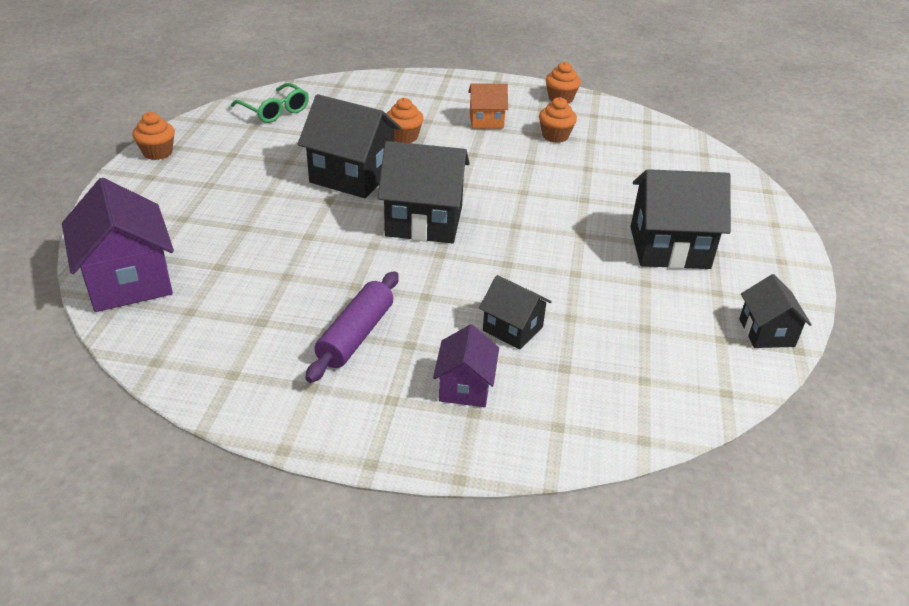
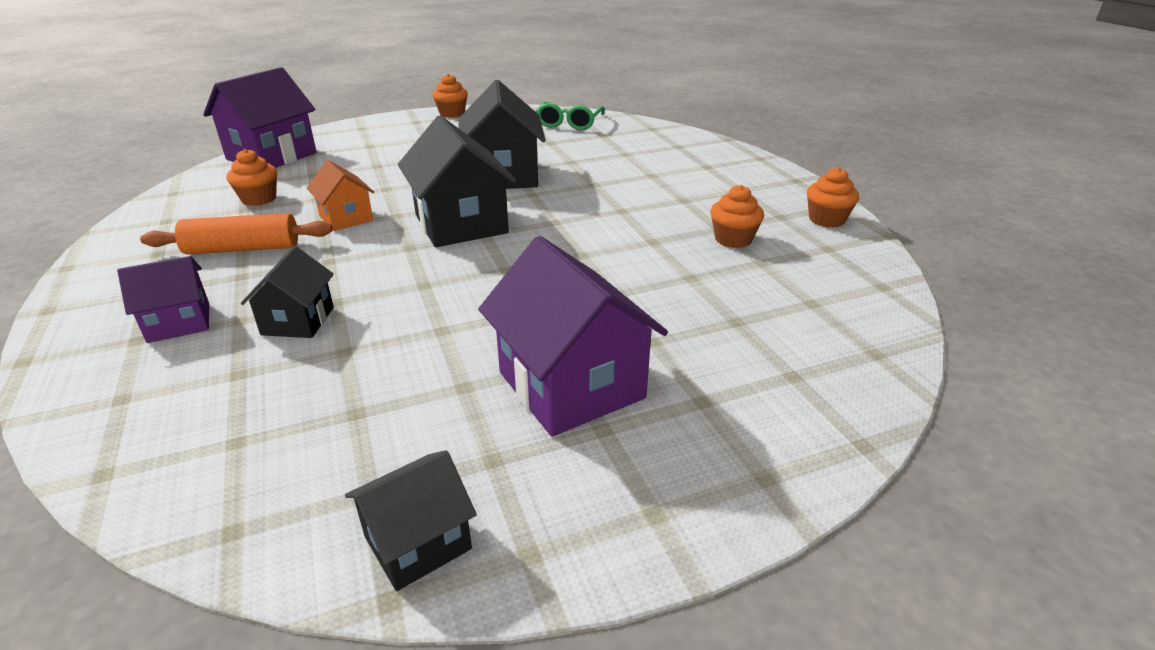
camera: 60 degrees right, 5 degrees down
(356, 335) = (243, 249): purple rolling pin -> orange rolling pin
(404, 137) = (604, 174): orange cupcake -> orange cupcake (259, 199)
(486, 121) = (700, 198): orange house -> orange house (346, 218)
(669, 247) = (571, 385): black house -> purple house

